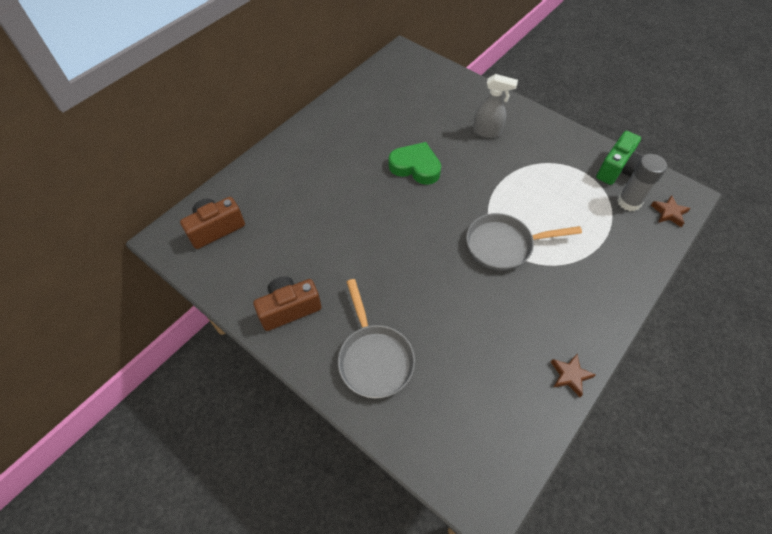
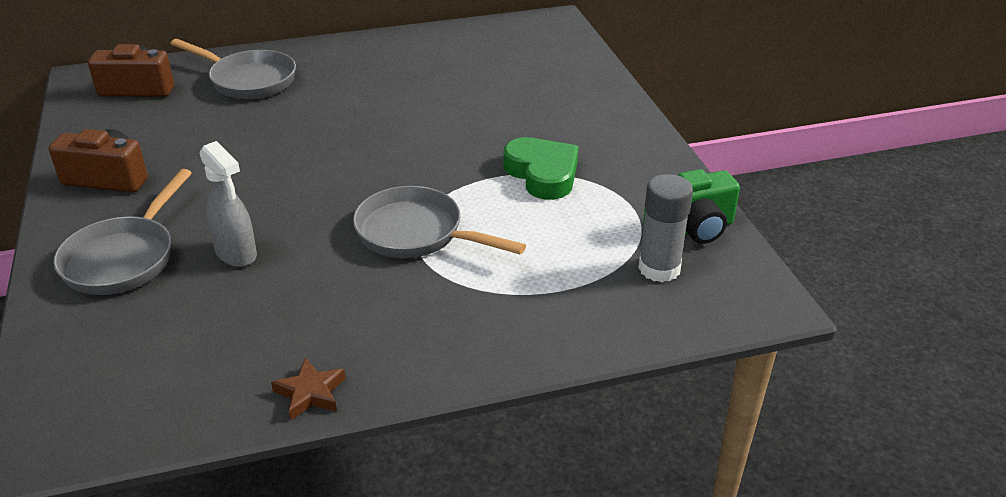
camera: 35 degrees right, 20 degrees down
(280, 185) = (248, 80): none -> grey pan
(415, 167) = (417, 121): green heart -> green heart (542, 174)
(487, 132) = (556, 124): grey spray bottle -> grey spray bottle (236, 254)
(669, 213) = (707, 307): brown star -> none

